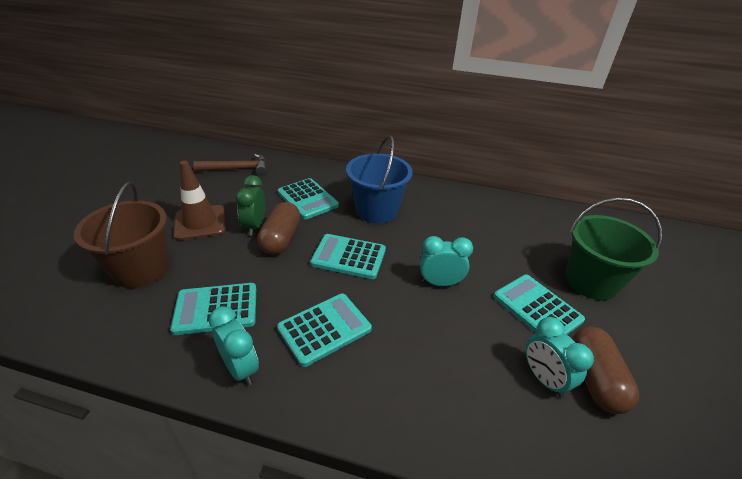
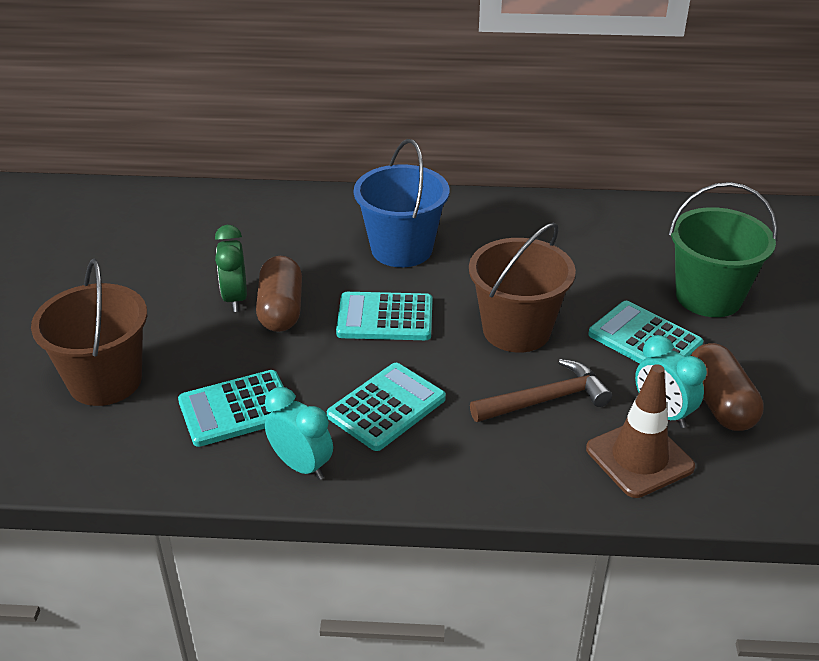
camera: 10 degrees left, 0 degrees up
(200, 223) = (152, 307): brown traffic cone -> brown traffic cone (639, 458)
(237, 169) = (165, 219): brown hammer -> brown hammer (545, 400)
(308, 199) = (295, 248): turquoise calculator -> none
(440, 283) = (516, 330): turquoise clock -> brown bucket

